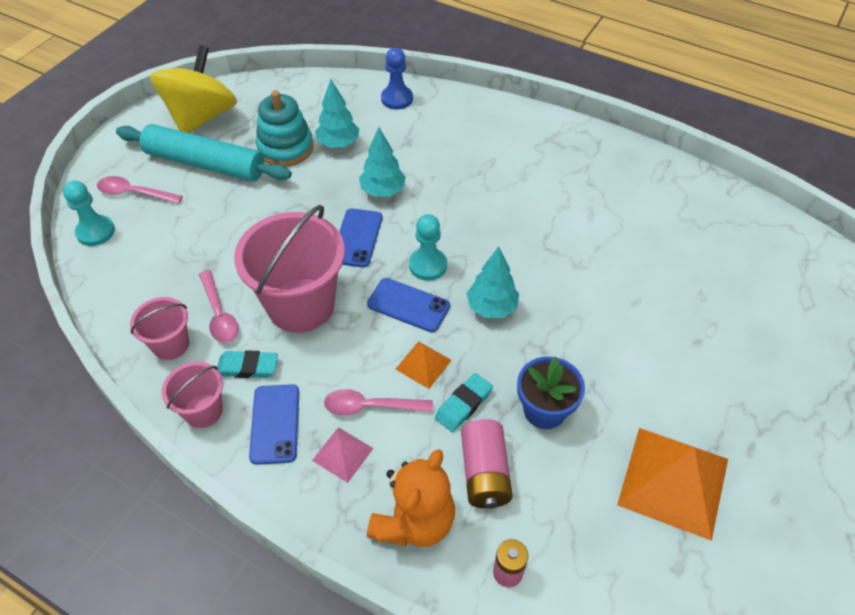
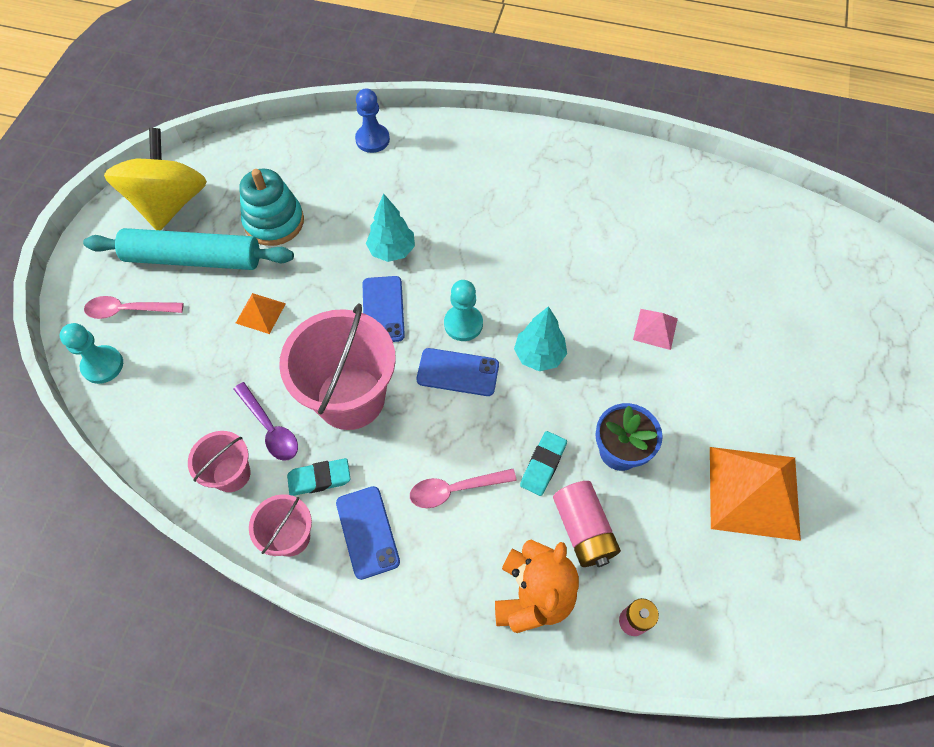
camera: 15 degrees left, 10 degrees up
(219, 314) = (270, 428): pink spoon -> purple spoon
(338, 144) = (328, 205): turquoise tree -> none
(342, 454) = (444, 546): pink pyramid -> pink pyramid (655, 329)
(423, 364) = (492, 432): orange pyramid -> orange pyramid (260, 313)

